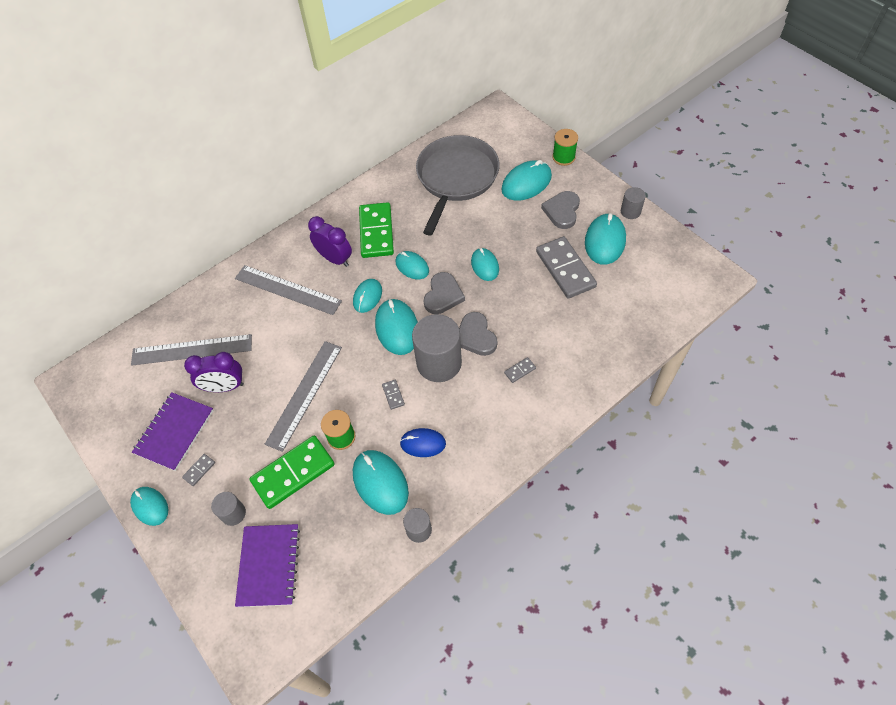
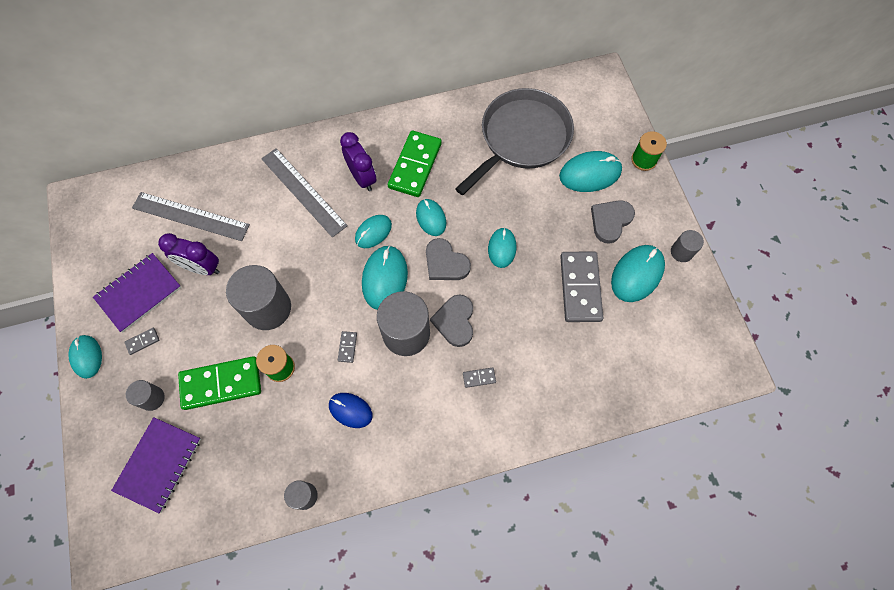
camera: 20 degrees right, 10 degrees up
(304, 394) = (268, 308): grey ruler -> grey cylinder
(380, 483) = (293, 431): turquoise mouse -> none
(443, 295) = (445, 263): grey heart -> grey heart turned 90 degrees clockwise

